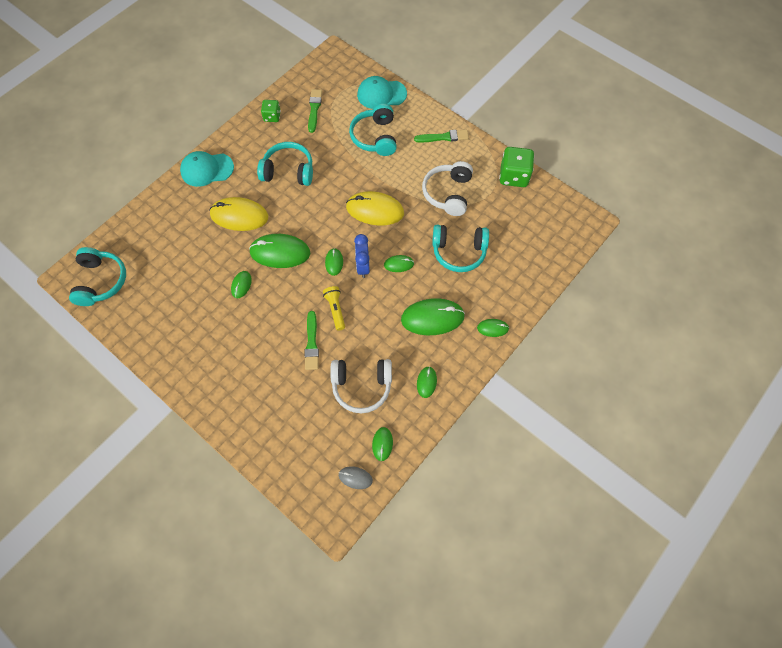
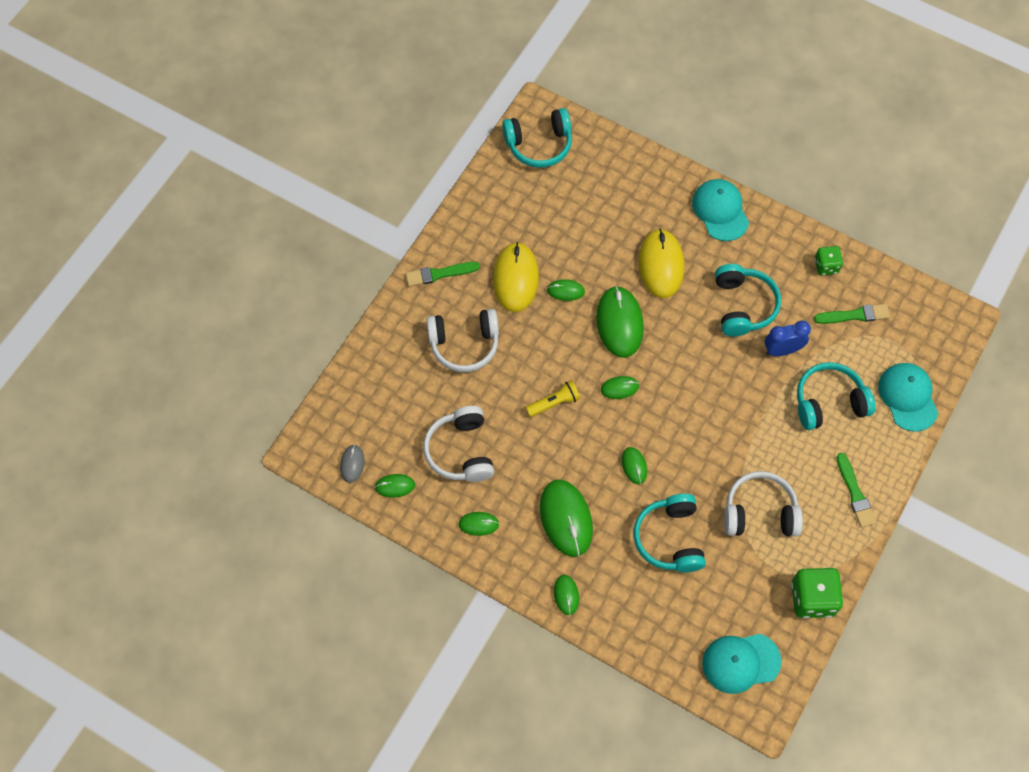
camera: 80 degrees right, 0 degrees up
(267, 369) = (464, 344): none -> white headphones
(312, 343) = (505, 385): green brush -> green brush (439, 274)
(363, 266) = (621, 423): blue clock -> blue clock (782, 350)
(375, 210) = (709, 422): yellow mouse -> yellow mouse (516, 278)
(554, 226) = (740, 662): none -> turquoise cap

